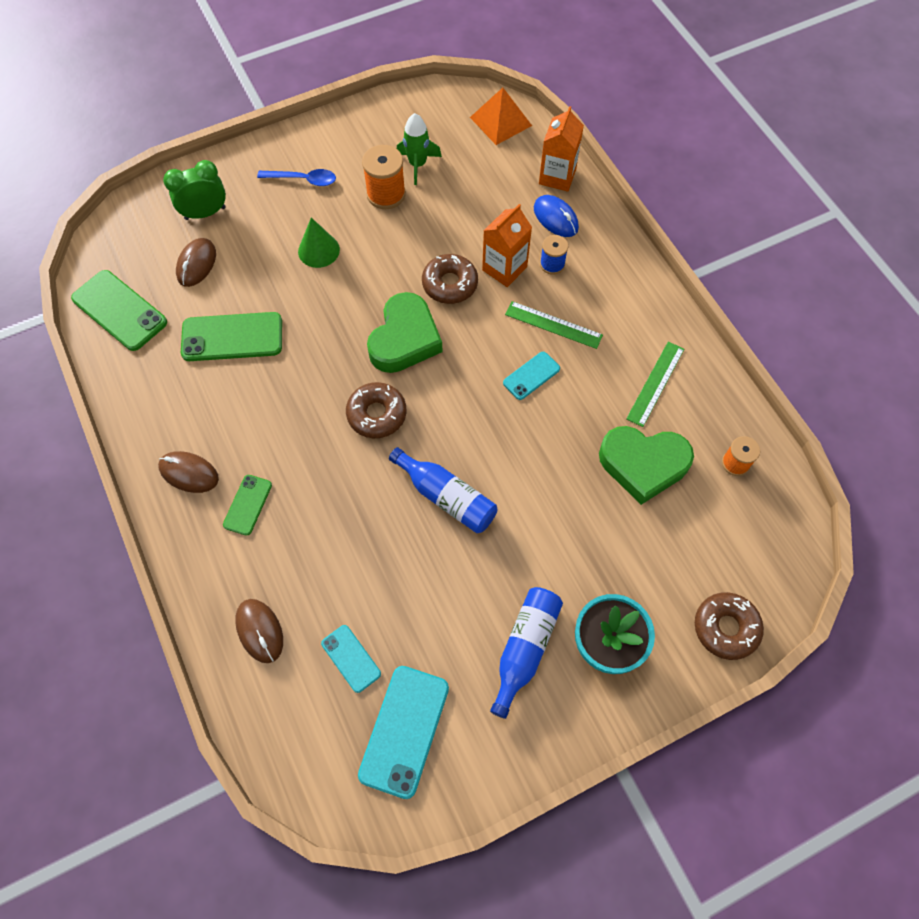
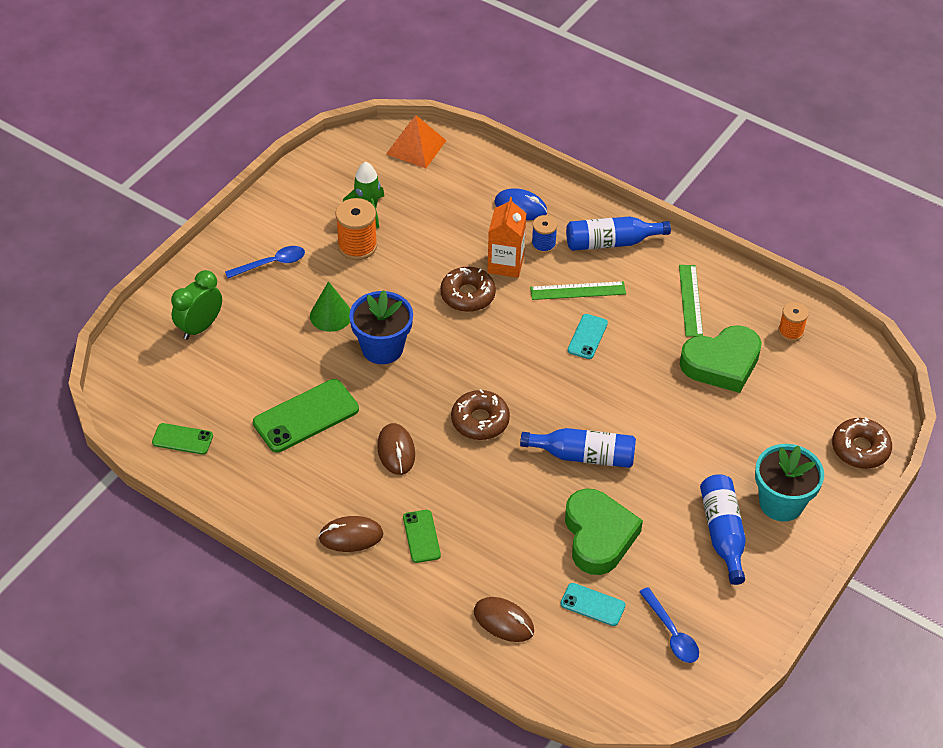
camera: 30 degrees left, 15 degrees down
(119, 310) = (182, 439): green phone -> green phone, size x0.56
(196, 264) = (225, 372): brown mouse -> brown mouse (396, 451)
(340, 302) = (382, 348): none -> blue flower pot
(404, 339) = (460, 353): green heart -> green heart (598, 536)
(404, 731) = (671, 633): turquoise phone -> blue spoon
(557, 176) = (498, 173): orange carton -> none
(617, 290) = (611, 242): none -> blue bottle

